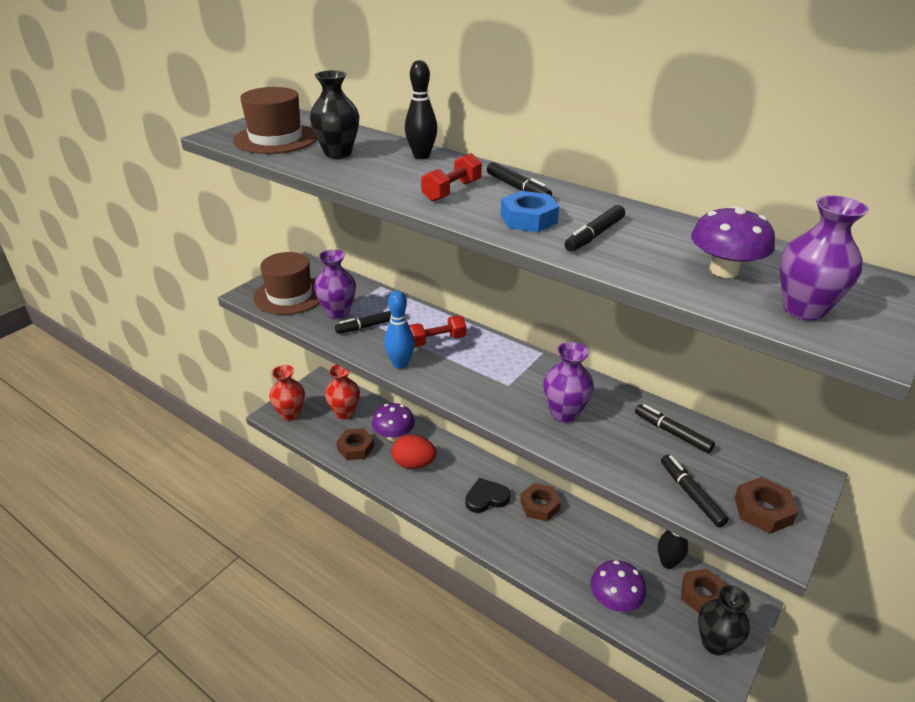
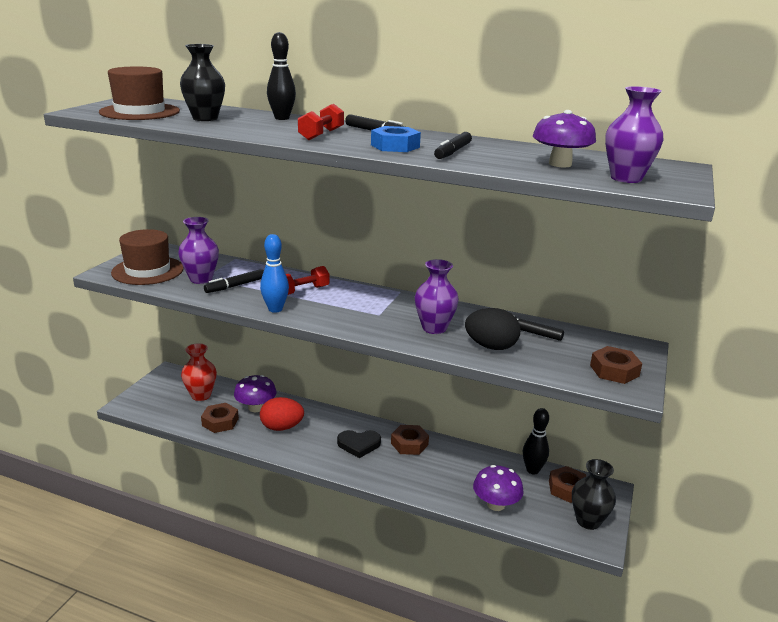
camera: 15 degrees left, 10 degrees down
(290, 414) = (144, 403): red vase -> none
(486, 498) = (359, 444): black heart -> black heart turned 150 degrees counterclockwise
(622, 450) = (491, 346): none -> black egg
(691, 495) = (556, 367): black marker -> none

